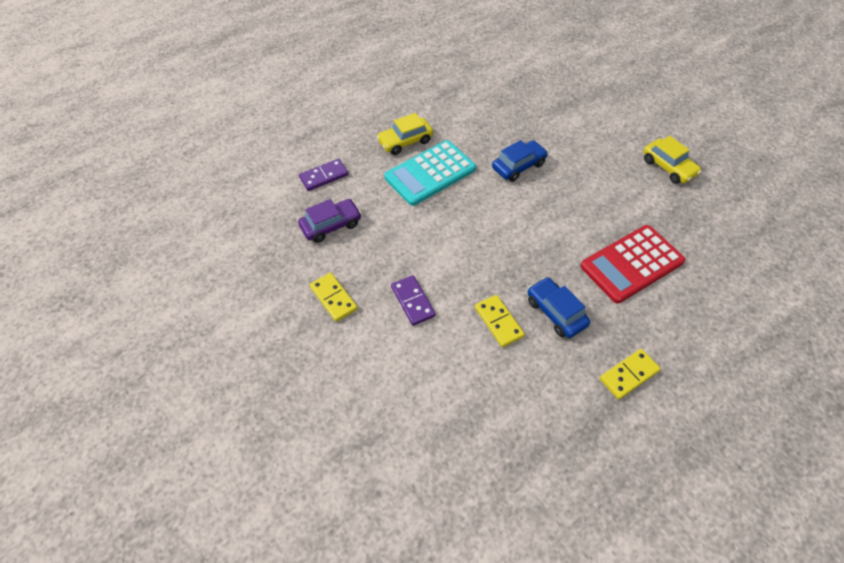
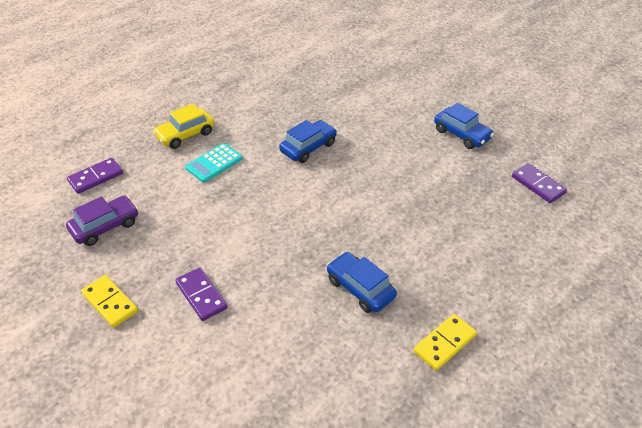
camera: 10 degrees left, 10 degrees down
(430, 173) = (214, 163): turquoise calculator -> turquoise calculator, size x0.58
(498, 322) = (298, 306): yellow domino -> none
(632, 264) = (435, 231): red calculator -> none
(668, 167) = (461, 134): yellow car -> blue car
(738, 228) = (538, 185): none -> purple domino

